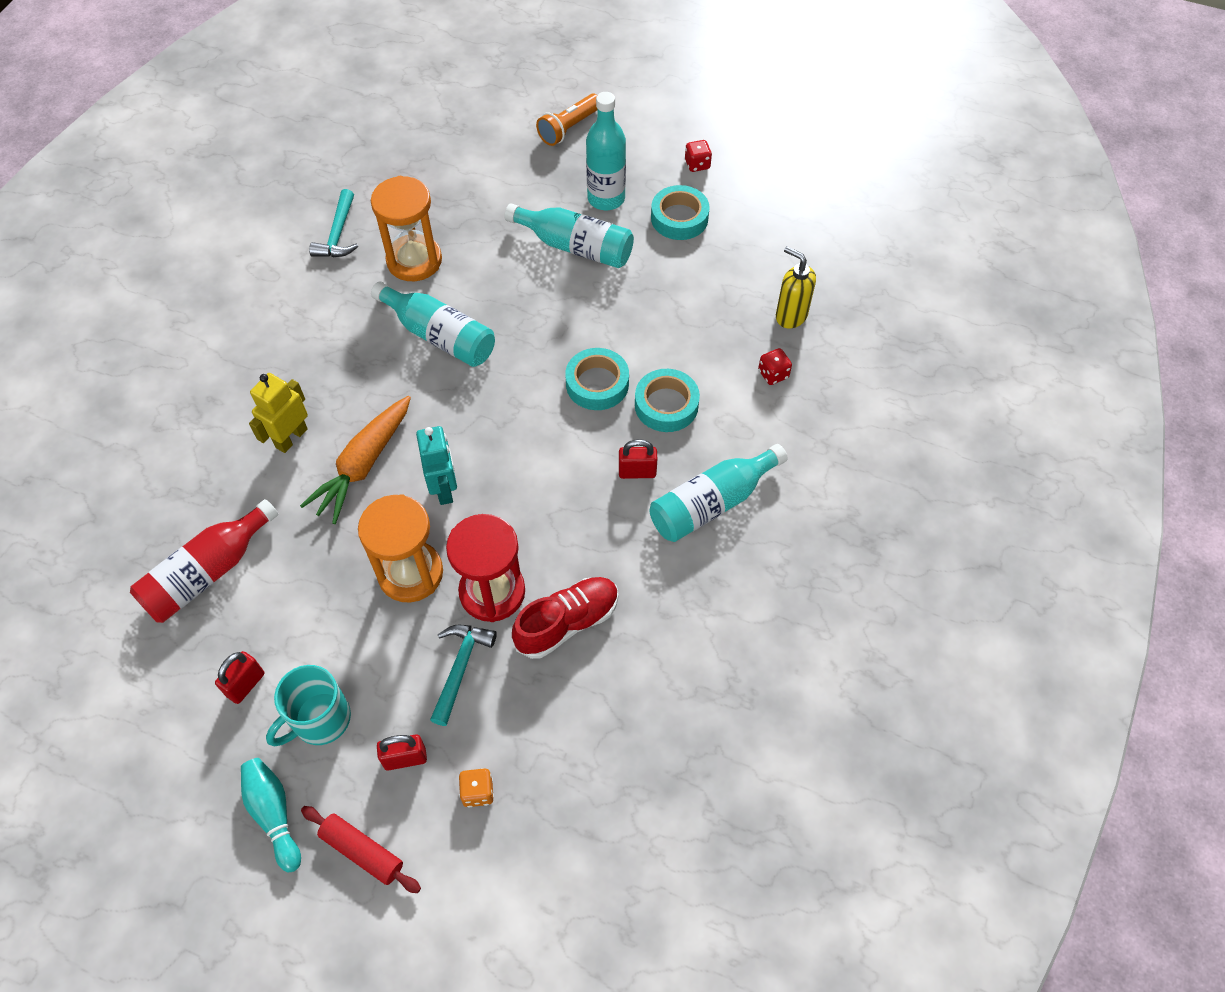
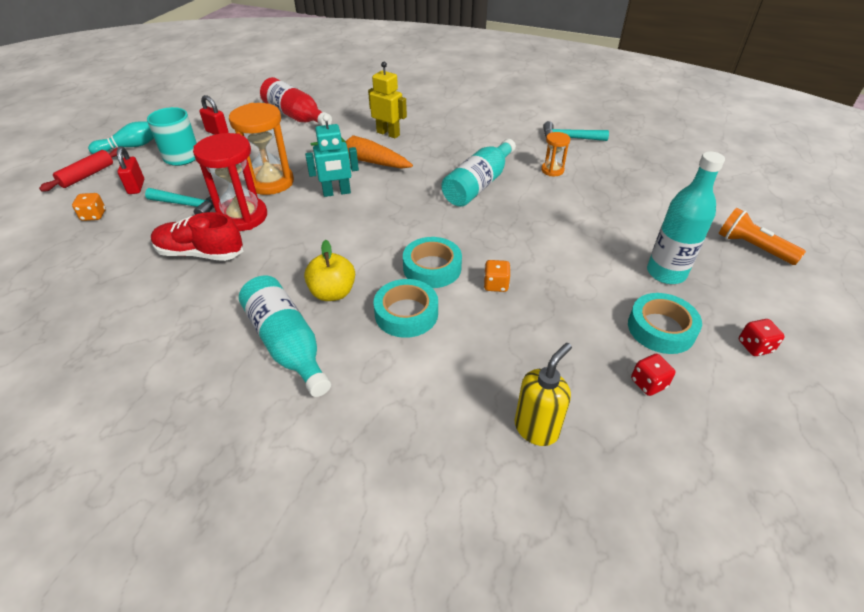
camera: 90 degrees right, 15 degrees down
(414, 260) = (552, 170): orange hourglass -> orange hourglass, size x0.51
(567, 623) = (200, 253): red shoe -> red shoe turned 135 degrees clockwise
(575, 247) = (594, 253): turquoise bottle -> none
(624, 330) = (496, 285): none -> orange dice
(637, 472) = (333, 293): red padlock -> yellow apple
(773, 374) = (446, 405): red dice -> red dice (648, 383)

